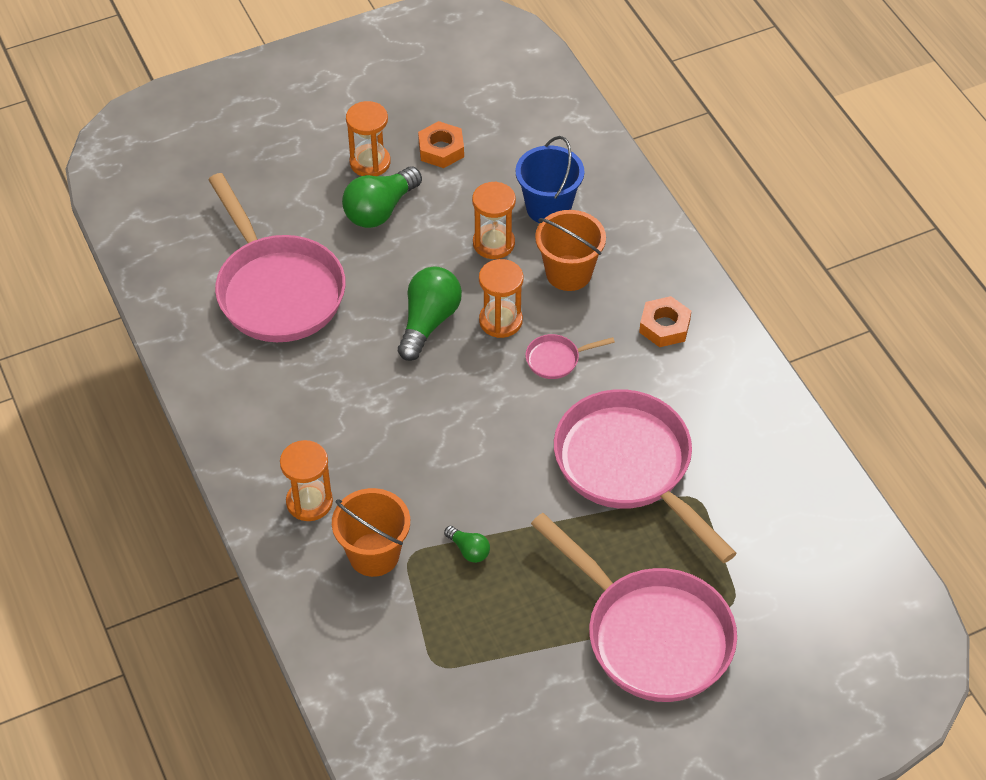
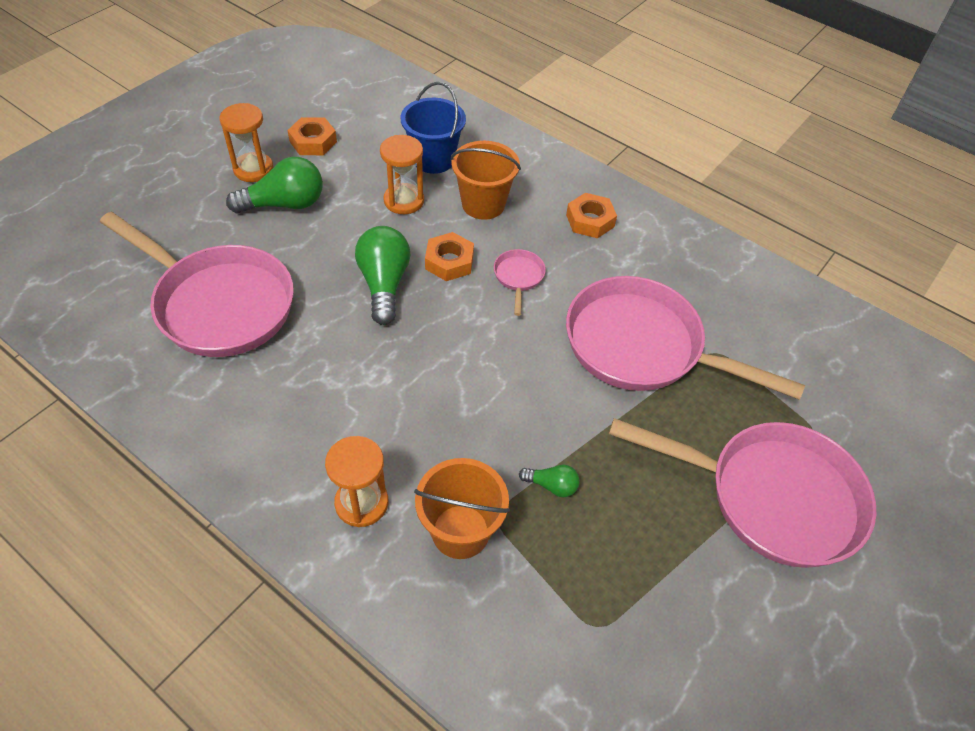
camera: 30 degrees left, 0 degrees up
(380, 210) = (284, 204): green light bulb -> green light bulb turned 120 degrees counterclockwise
(500, 321) = (449, 261): orange hourglass -> orange nut
(556, 359) = (518, 277): pink pan -> pink pan turned 135 degrees clockwise

